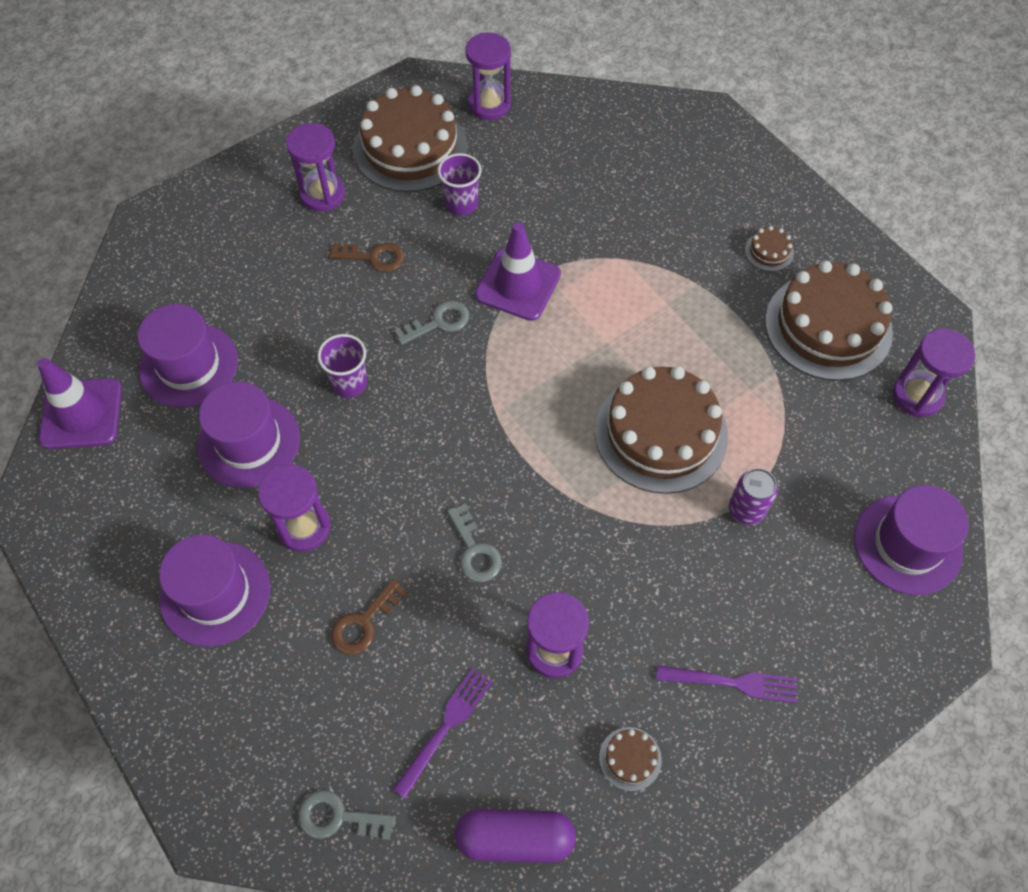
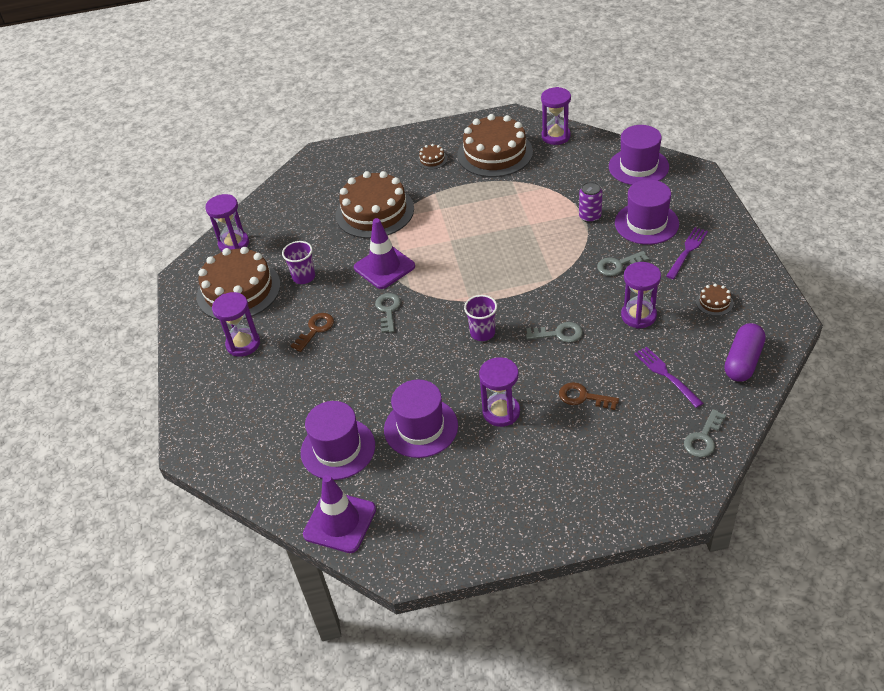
camera: 60 degrees left, 15 degrees down
(215, 593) = (526, 469): purple hat -> purple hat (646, 223)
(349, 383) = (406, 365): purple cup -> purple cup (482, 333)
(364, 623) = (583, 397): brown key -> brown key turned 135 degrees clockwise
(653, 586) = (618, 265): none -> grey key
(661, 433) = (524, 235): brown cake -> brown cake (374, 212)

